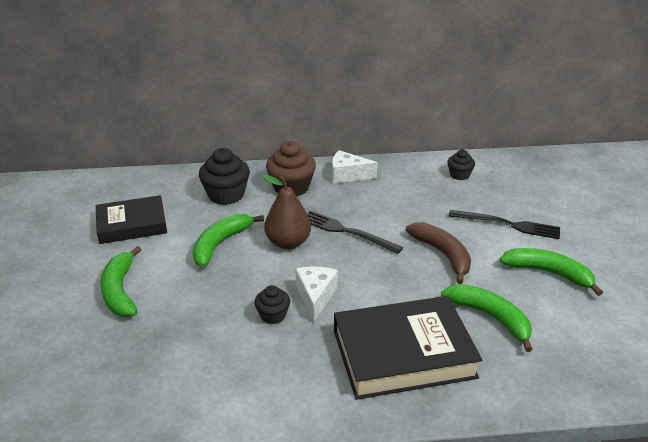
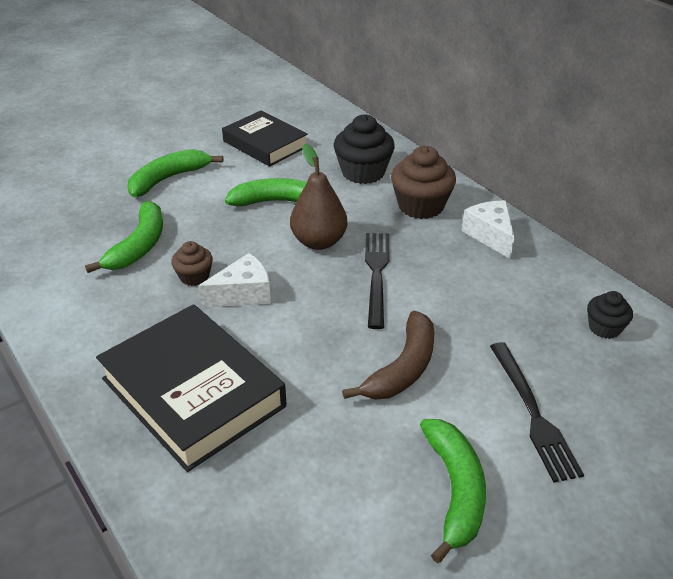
camera: 60 degrees right, 5 degrees up
(273, 315) = (194, 277): black cupcake -> brown cupcake
(490, 317) = (309, 452): green banana -> green banana (139, 246)

